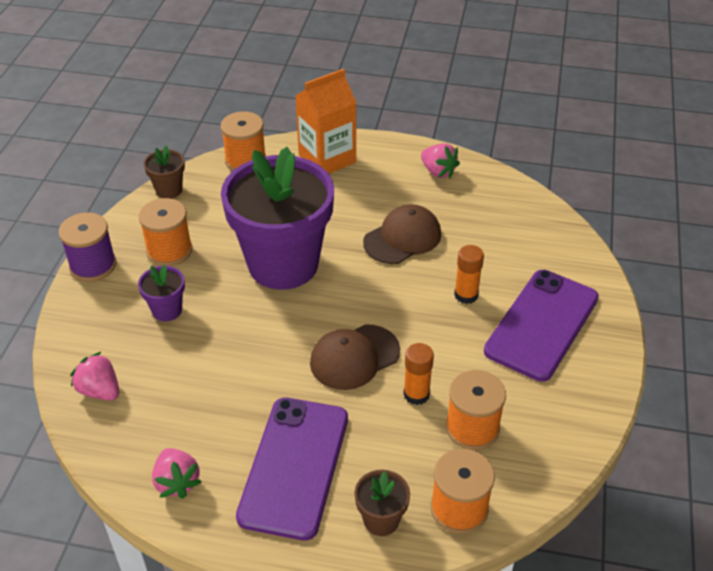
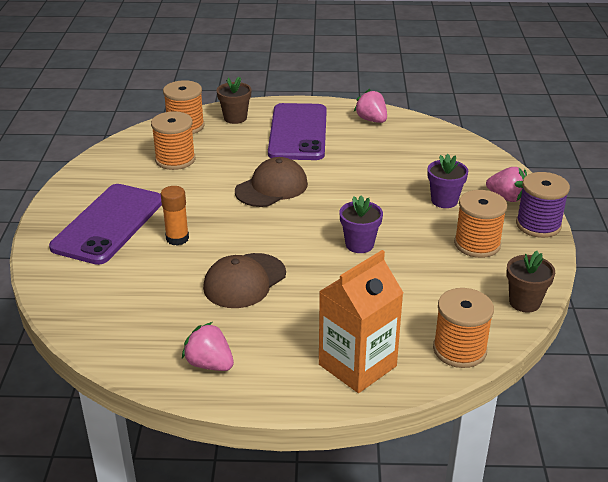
camera: 170 degrees right, 10 degrees down
(100, 390) = (457, 152): pink strawberry -> pink strawberry (507, 197)
(283, 264) = (359, 244): purple flower pot -> purple flower pot, size x0.40
(416, 394) = (218, 172): orange glue stick -> none

